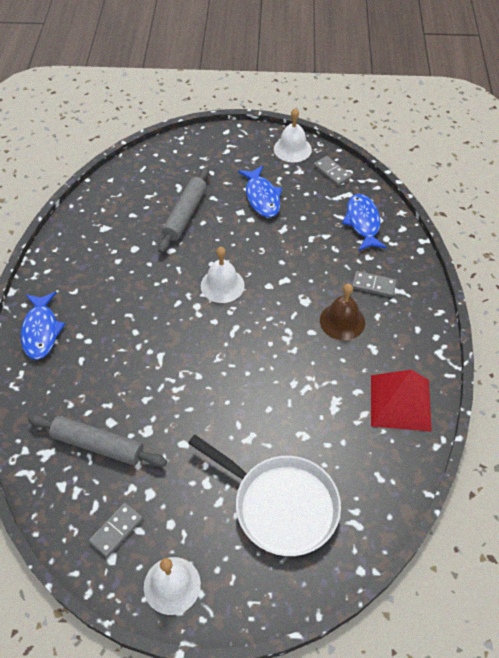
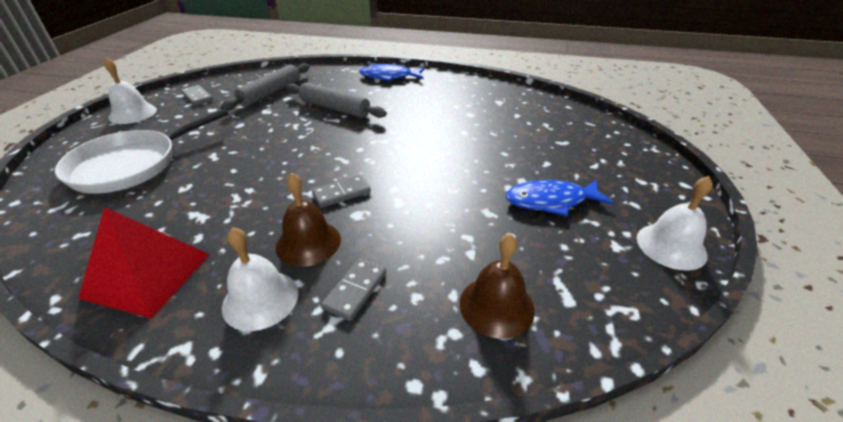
camera: 100 degrees right, 15 degrees down
(185, 214) = (517, 143): grey rolling pin -> grey rolling pin (334, 108)
(222, 285) = (406, 157): white bell -> white bell (260, 299)
(332, 172) = (623, 287): grey domino -> grey domino (341, 193)
(363, 222) = (496, 306): blue fish -> brown bell

